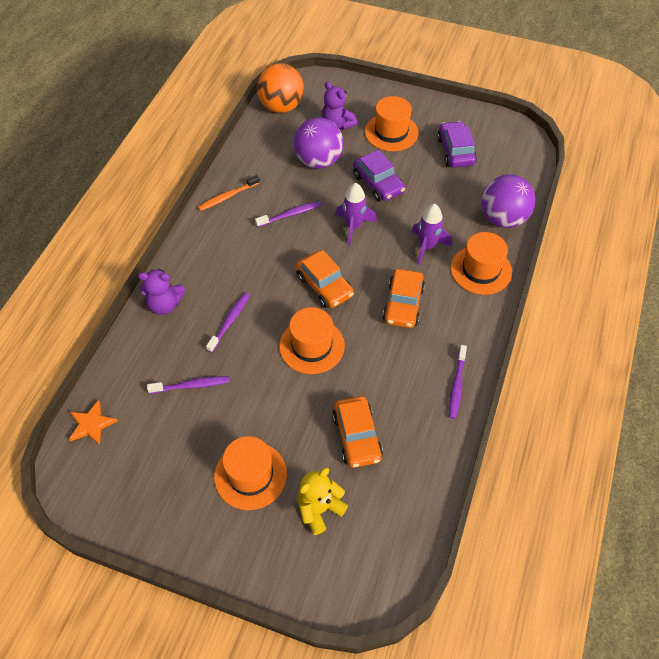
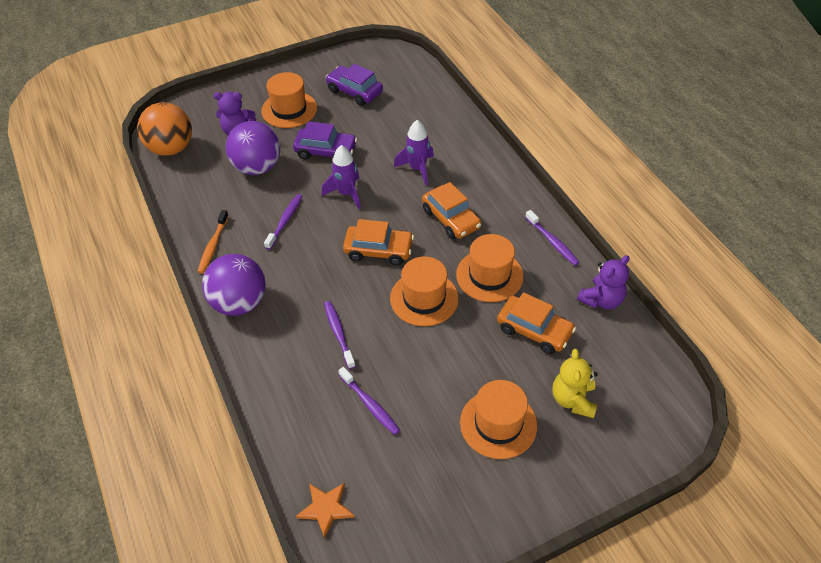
camera: 45 degrees left, 5 degrees down
(165, 305) = (267, 366): purple teddy bear -> purple teddy bear (601, 300)
(191, 385) = (370, 404): purple toothbrush -> purple toothbrush turned 105 degrees clockwise
(481, 270) = (472, 157): orange hat -> orange hat (489, 275)
(503, 218) = (444, 114): purple ball -> purple ball (239, 303)

